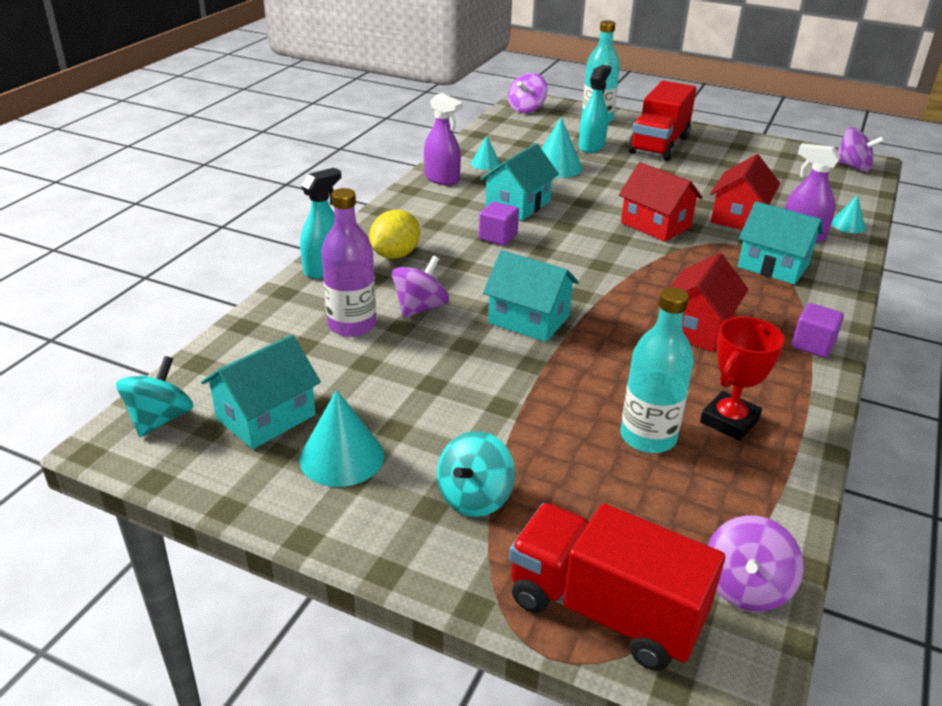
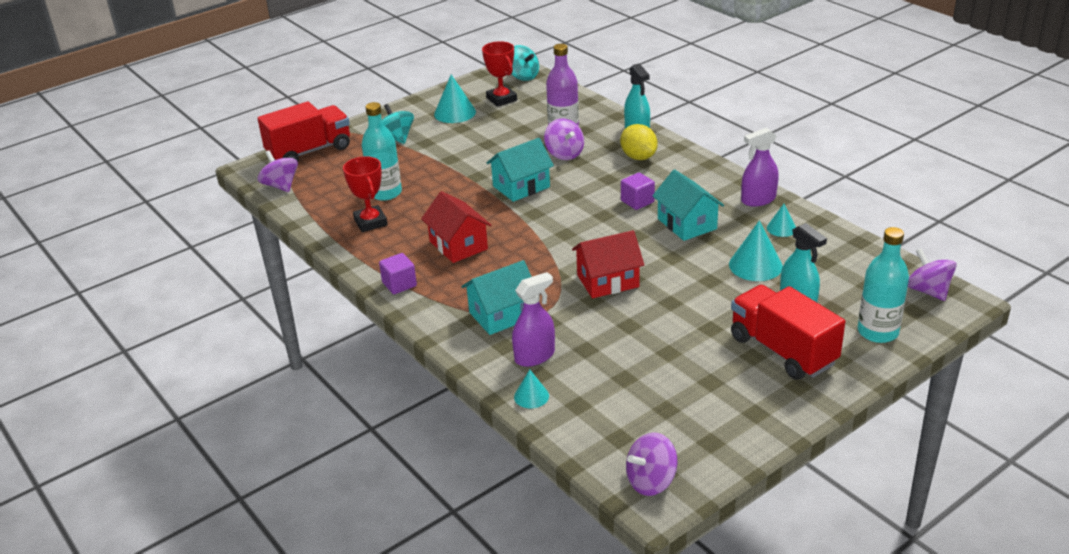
camera: 120 degrees right, 0 degrees up
(266, 417) = (501, 99): turquoise house -> red trophy
(739, 217) = (591, 334): red house -> none

